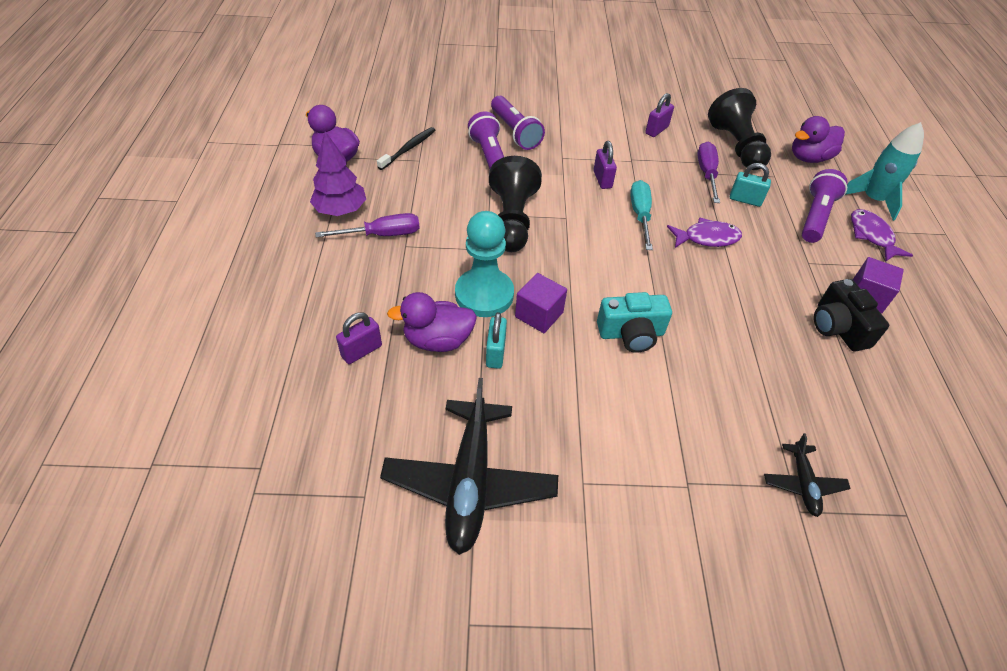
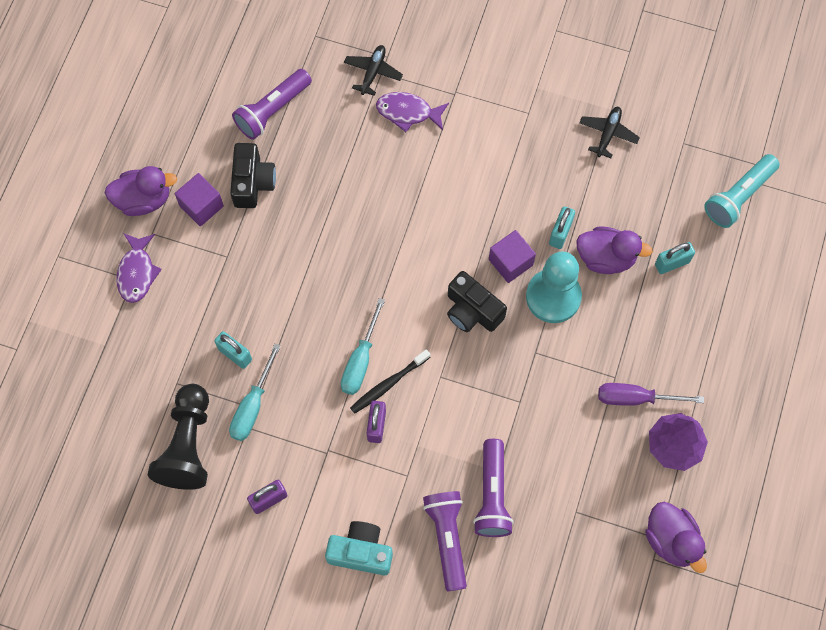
camera: 160 degrees left, 20 degrees up
(283, 443) = (738, 196): none -> turquoise flashlight
(361, 351) = (672, 263): purple padlock -> turquoise padlock
(408, 149) = (584, 536): black toothbrush -> black toothbrush (388, 384)
(470, 482) = (608, 134): black plane -> black plane, size x0.49
(512, 220) = (498, 386): black pawn -> none
(559, 268) = (472, 311): none -> black camera
(631, 334) = (437, 222): turquoise camera -> turquoise camera (361, 552)
(706, 173) = (252, 406): purple screwdriver -> turquoise screwdriver
(707, 238) = (308, 312): purple fish -> purple fish (408, 112)
(809, 158) = (114, 402): purple duck -> purple duck (144, 199)
(815, 216) = (175, 312): purple flashlight -> purple flashlight (272, 110)
(873, 200) = (94, 320): turquoise rocket -> none

